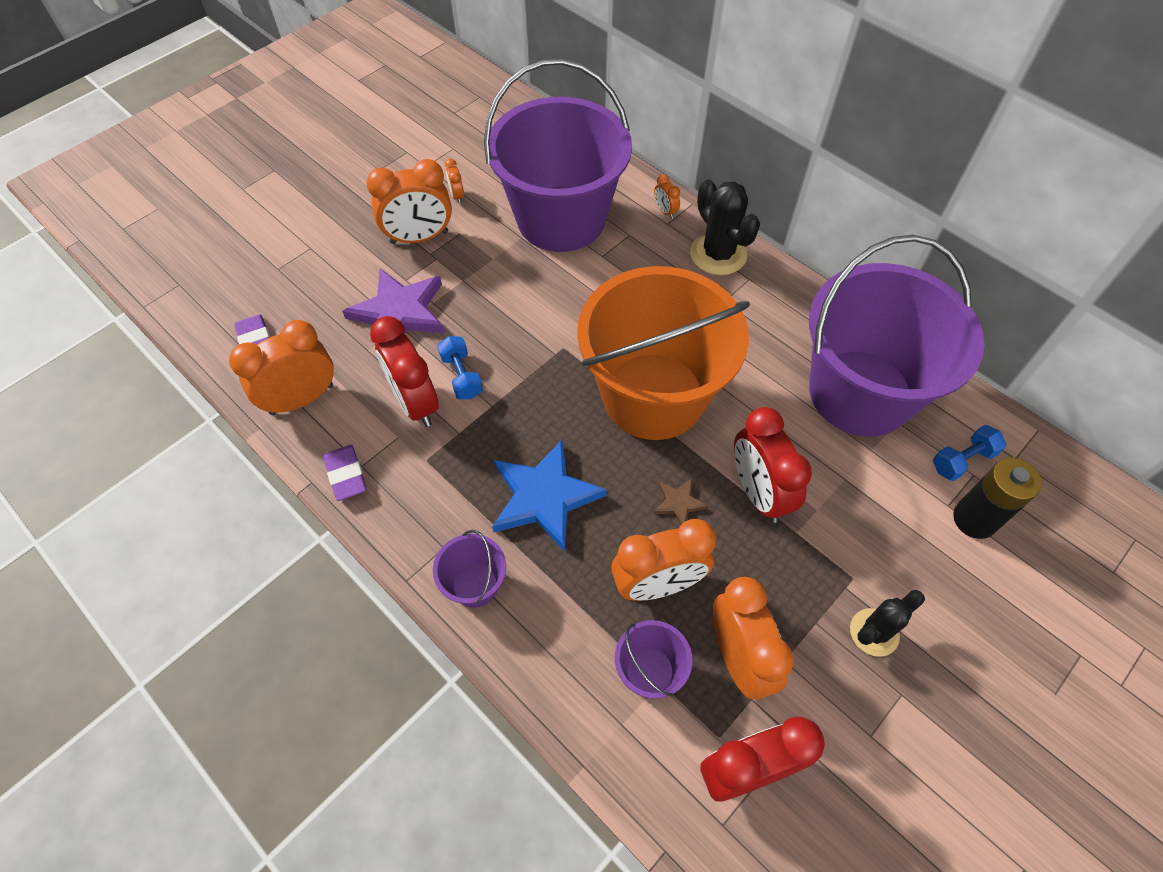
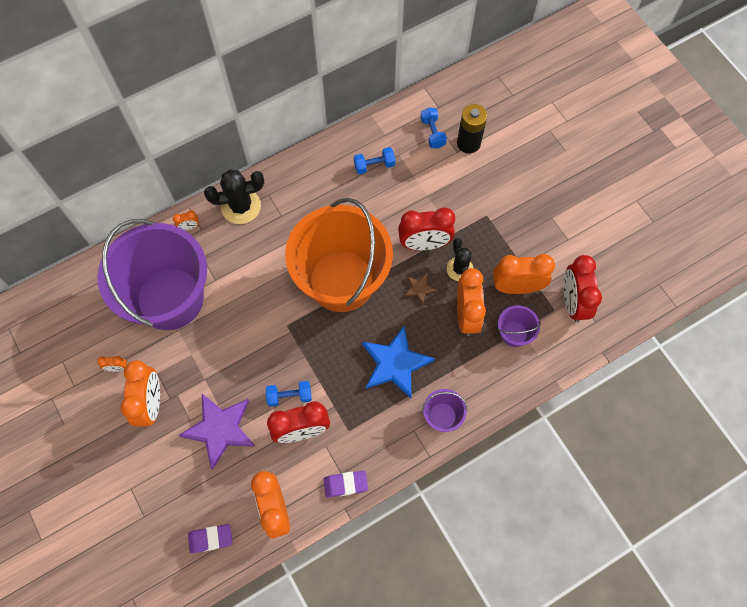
camera: 75 degrees left, 10 degrees up
(860, 393) = (374, 165): purple bucket -> blue dumbbell
(874, 632) = (518, 217): black cactus -> black cactus (459, 269)

